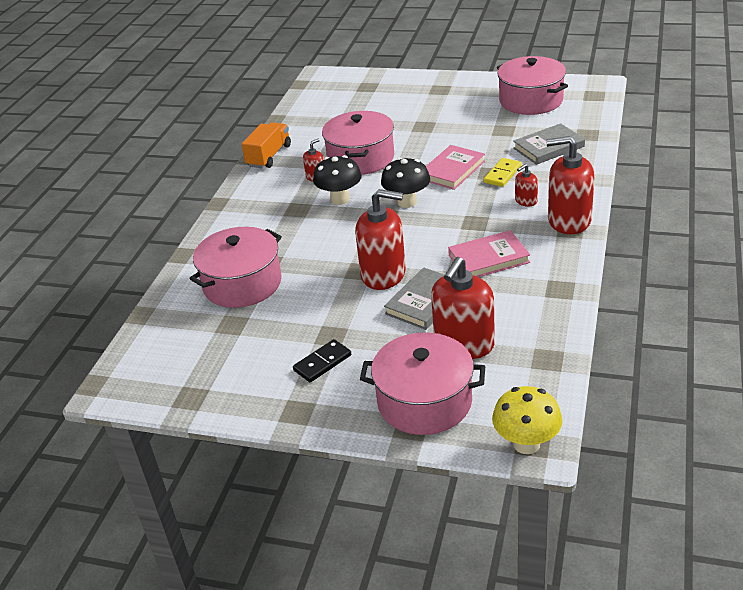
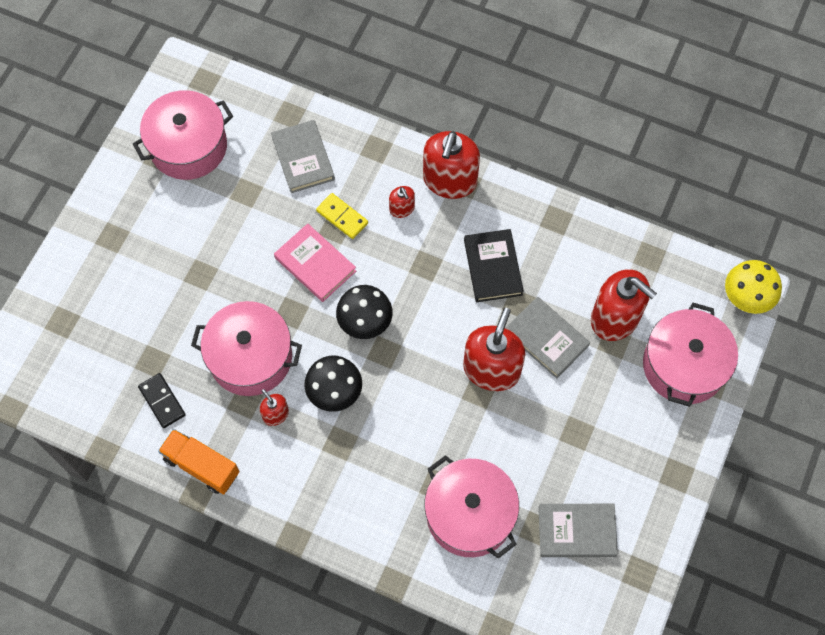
camera: 85 degrees left, 30 degrees up
(231, 349) = (576, 531): none -> grey book
(322, 363) = (615, 445): black domino -> black domino (162, 401)
(488, 258) = (493, 267): pink book -> black book

